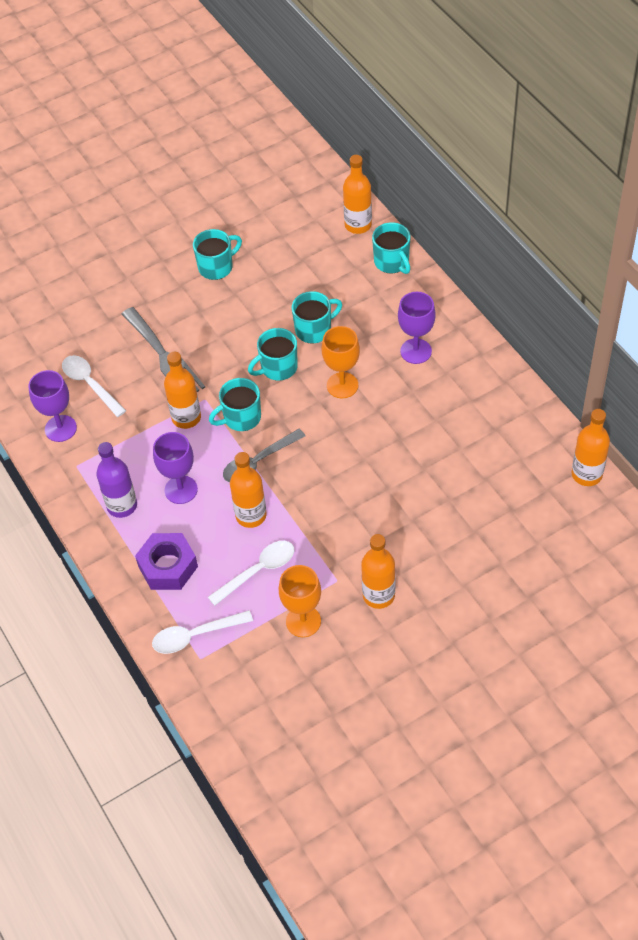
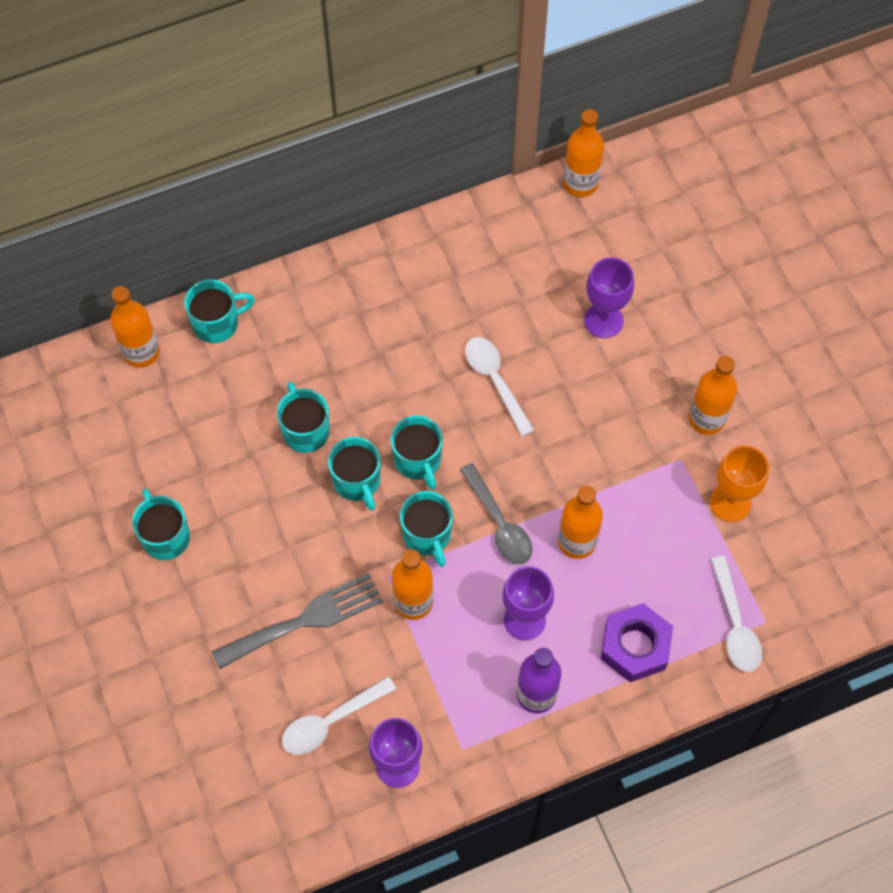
camera: 85 degrees left, 10 degrees up
(258, 571) = (656, 543): white spoon -> white spoon (495, 381)
(302, 402) = (418, 460): none -> turquoise mug
(342, 385) = (402, 411): orange goblet -> none
(416, 351) = (368, 321): purple goblet -> purple goblet (603, 320)

